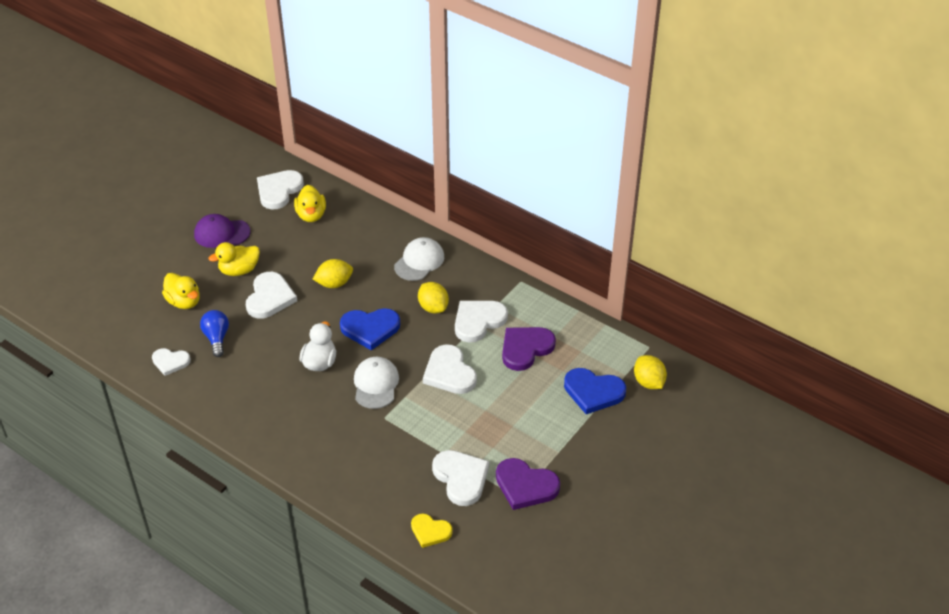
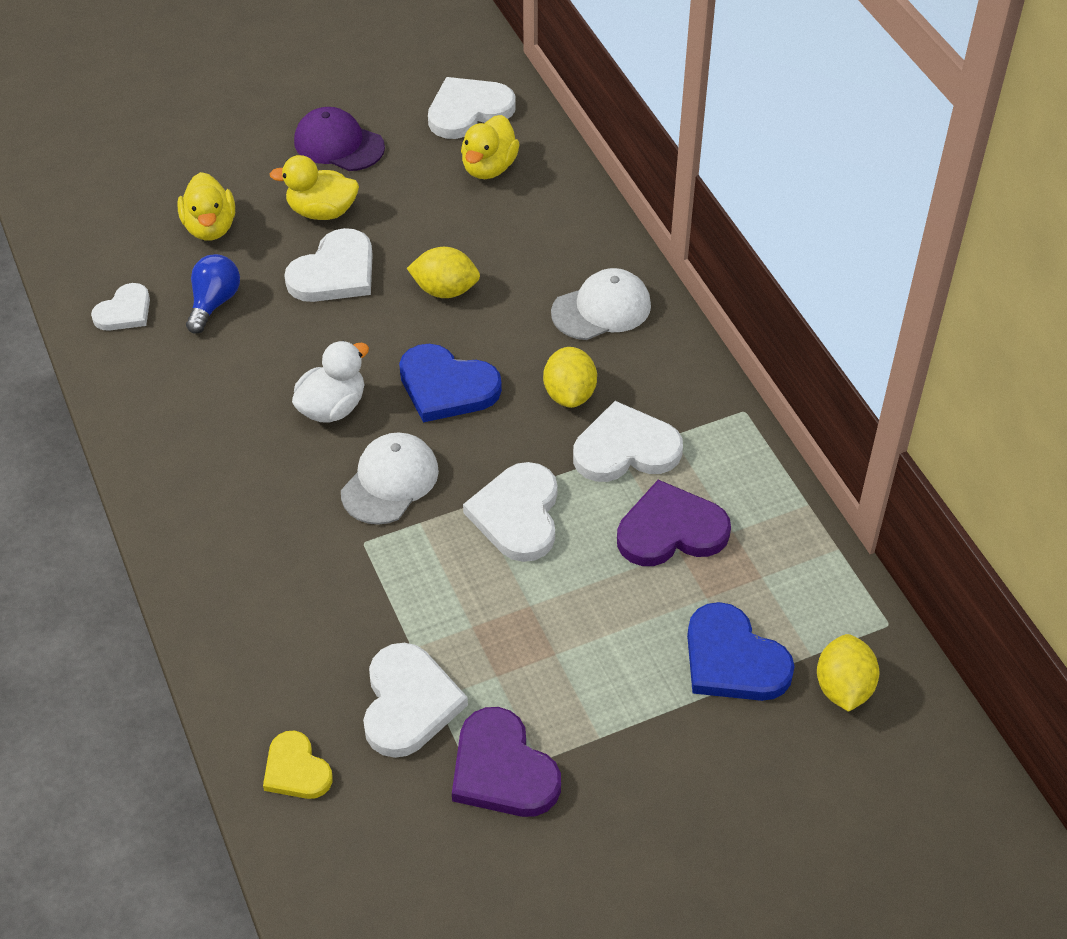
camera: 30 degrees right, 5 degrees up
(170, 362) = (124, 311): white heart -> white heart turned 90 degrees counterclockwise

